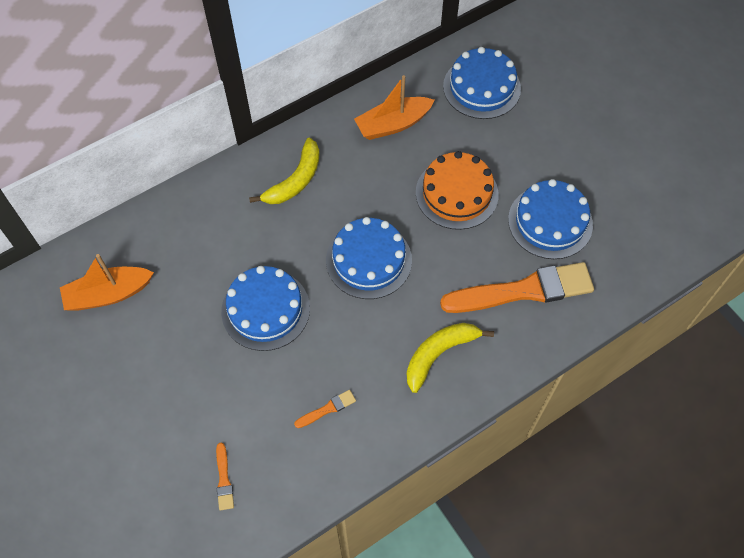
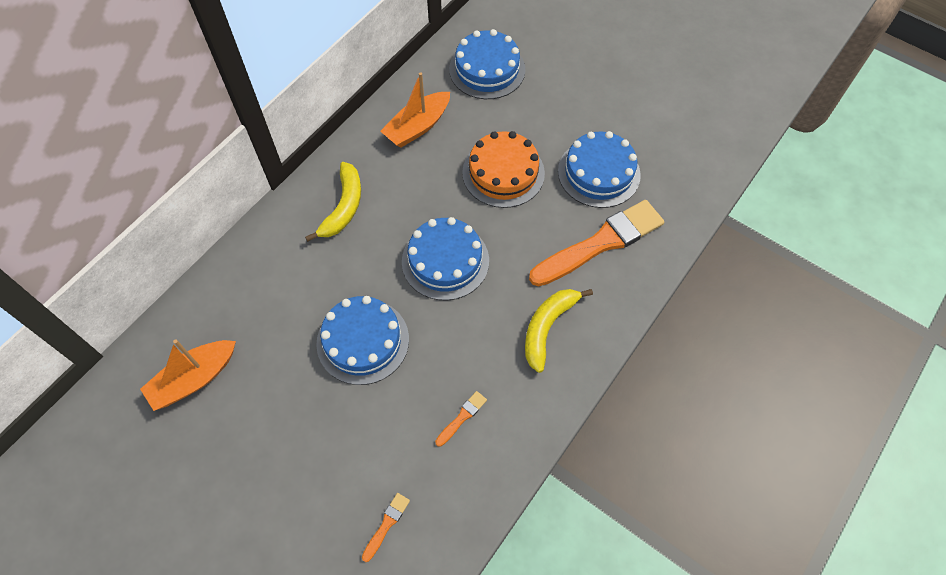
camera: 20 degrees left, 0 degrees up
(224, 479) = (386, 524): orange brush -> orange brush turned 120 degrees counterclockwise

